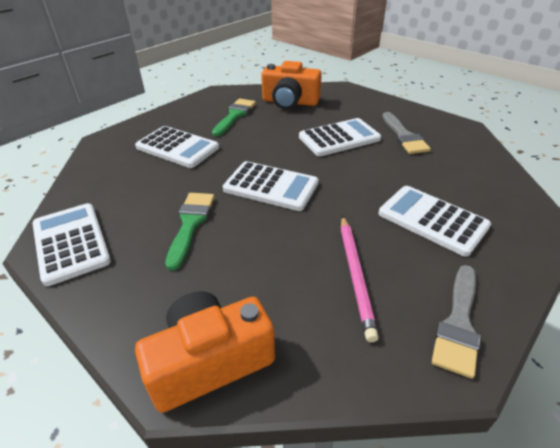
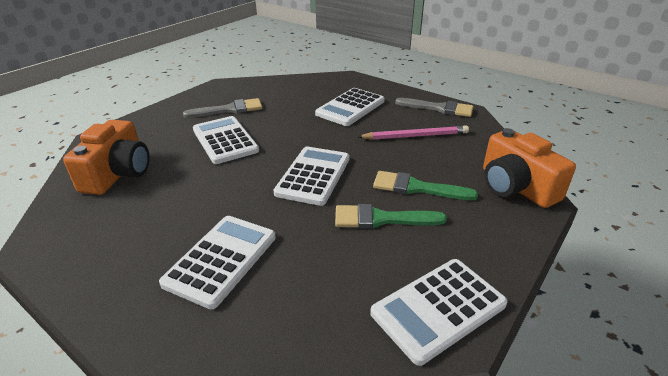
camera: 95 degrees left, 5 degrees down
(235, 115) = (138, 217): green brush -> green brush (416, 188)

